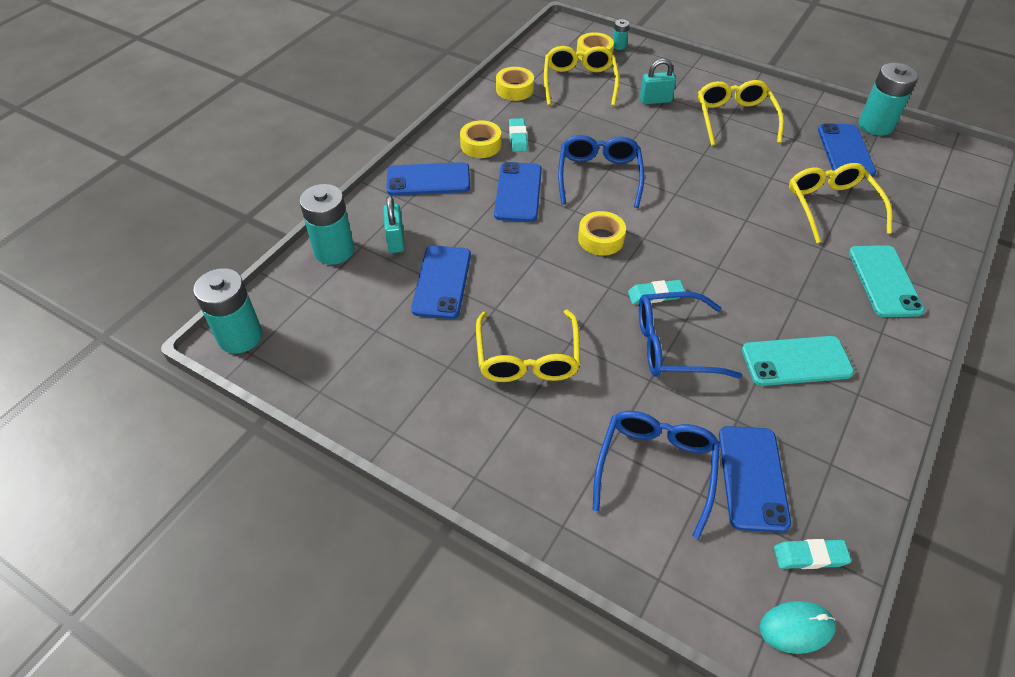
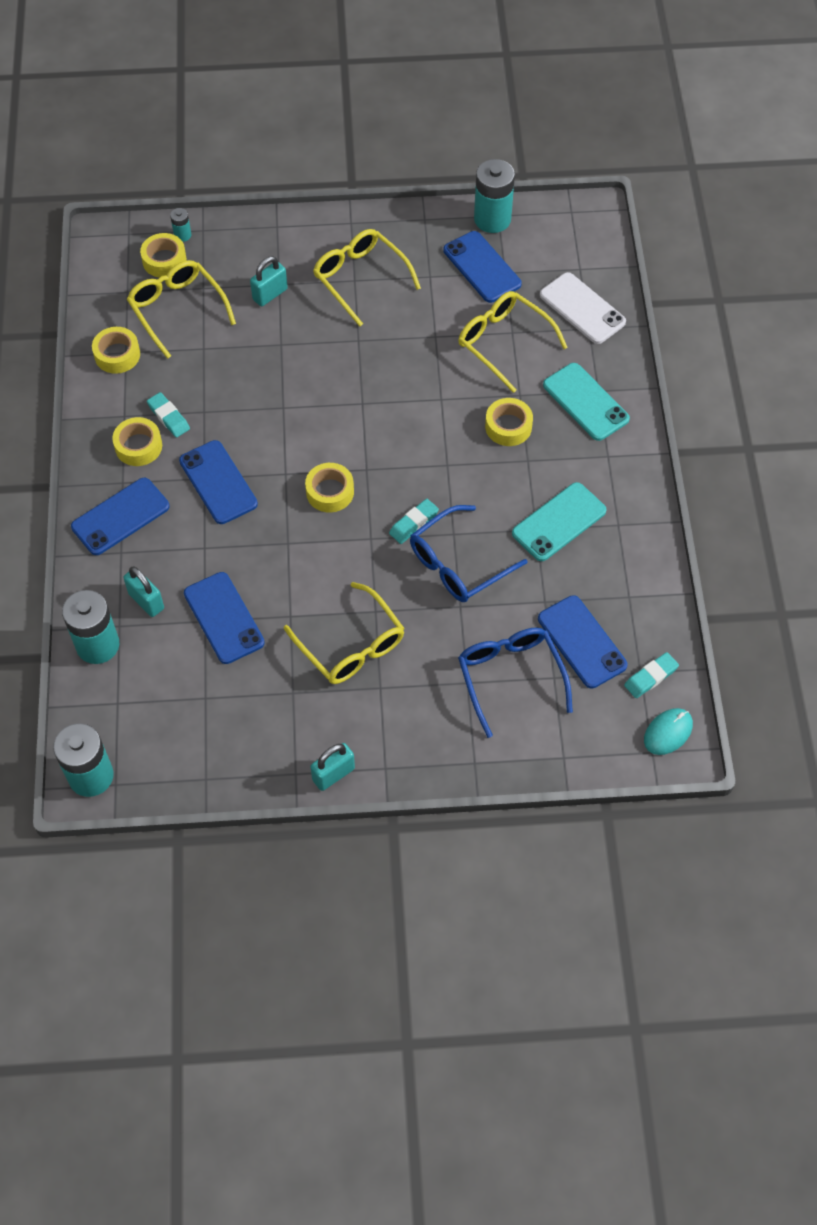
camera: 35 degrees left, 10 degrees up
(425, 453) = (333, 774): none -> turquoise padlock
(599, 176) = (279, 421): blue glasses -> none
(795, 266) = (508, 426): none -> yellow tape
(923, 213) = (582, 308): none -> white phone

